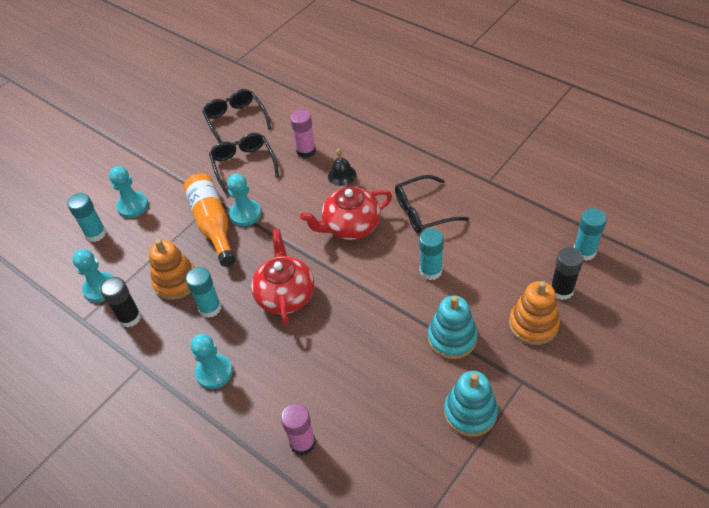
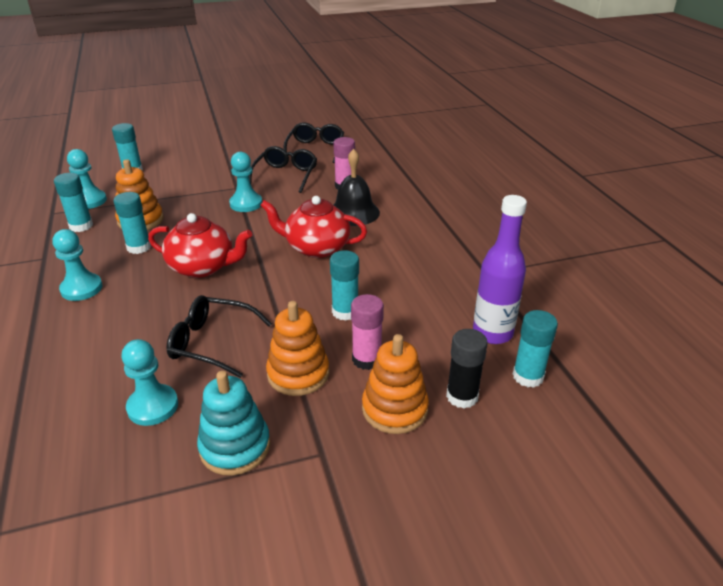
camera: 30 degrees right, 15 degrees down
(130, 317) = (81, 226): black glue stick -> turquoise glue stick
(133, 206) = (177, 166): turquoise pawn -> turquoise pawn (153, 406)
(213, 224) = (214, 199): orange bottle -> none
(285, 295) = (203, 267): red teapot -> red teapot turned 75 degrees clockwise
(302, 443) = (68, 376): pink glue stick -> pink glue stick (366, 359)
(342, 175) = (354, 212): black bell -> black bell, size x1.68
(423, 211) = (393, 266): black glasses -> black glasses (212, 343)
(452, 338) = (298, 374): turquoise stacking toy -> orange stacking toy
(537, 231) = (492, 333): none -> purple bottle

